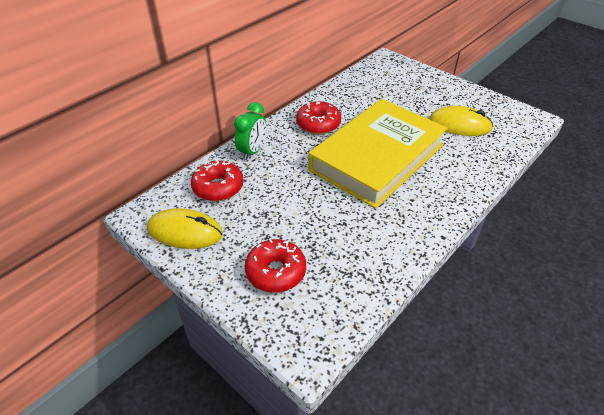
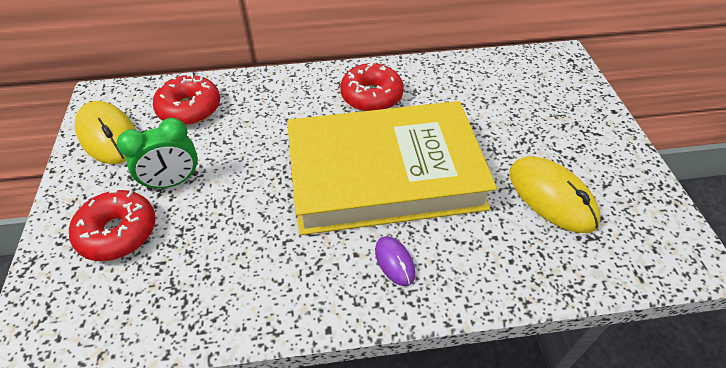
camera: 40 degrees right, 5 degrees up
(252, 151) = (267, 89): green clock -> green clock (173, 182)
(433, 191) = (394, 262): none -> purple mouse

